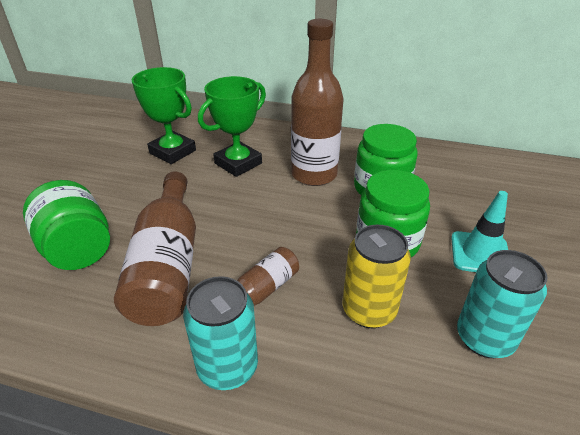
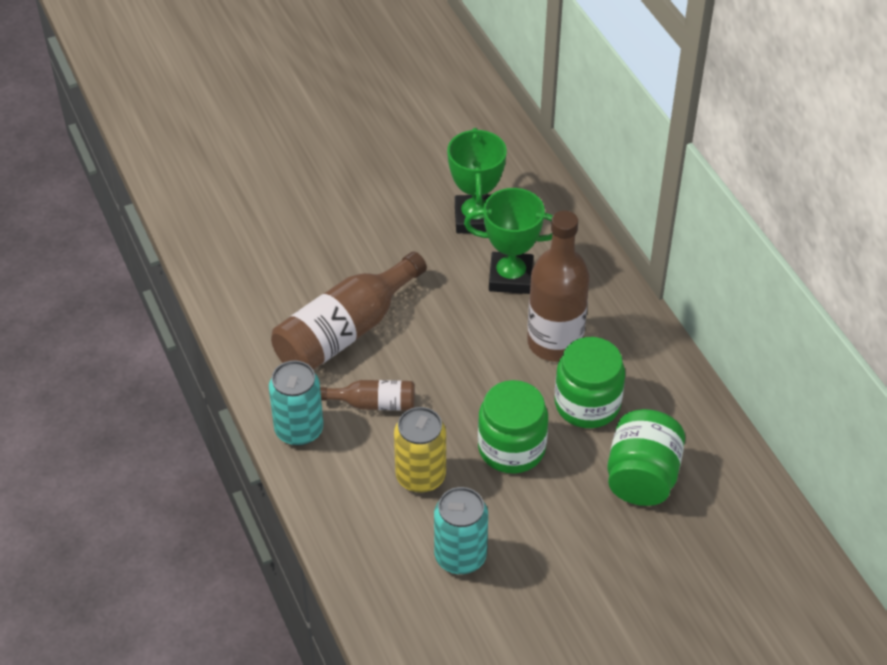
camera: 50 degrees right, 10 degrees up
(78, 249) = (306, 268): green jar -> green jar (642, 477)
(480, 254) = (561, 517): turquoise traffic cone -> none

